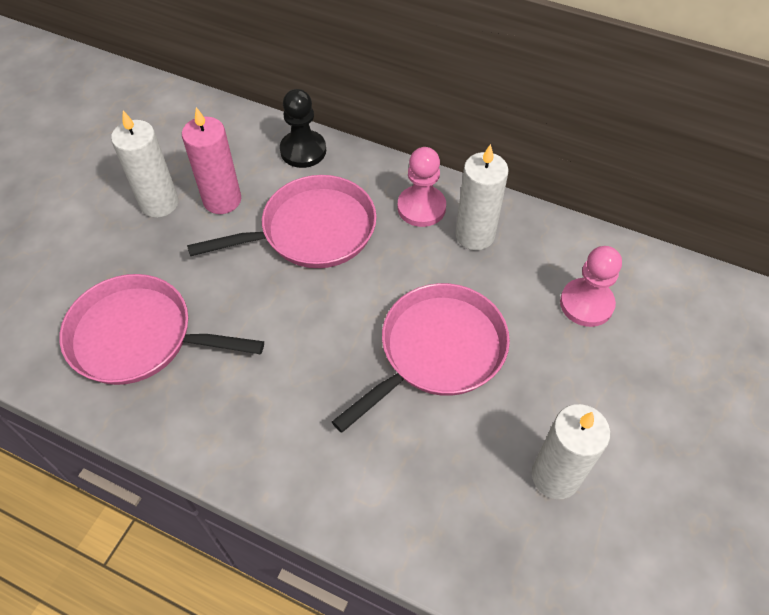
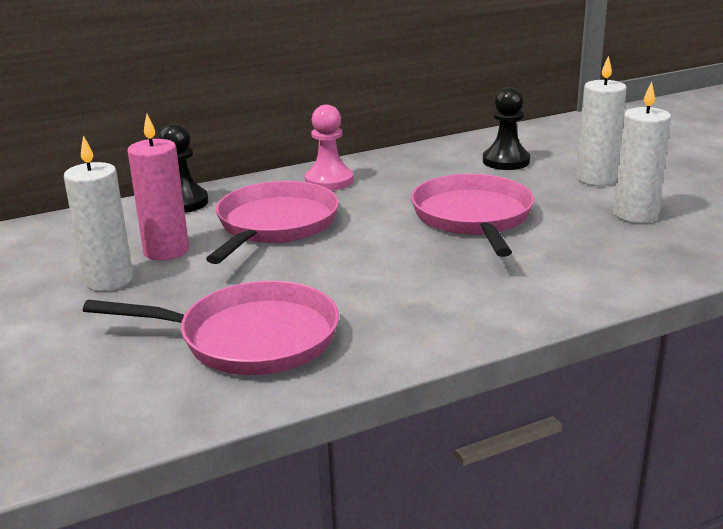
camera: 50 degrees left, 30 degrees down
(138, 337) = (251, 338): pink pan -> pink pan turned 135 degrees counterclockwise
(475, 235) = (388, 173): white candle -> white candle (596, 179)
(586, 304) = (506, 161): pink pawn -> black pawn

